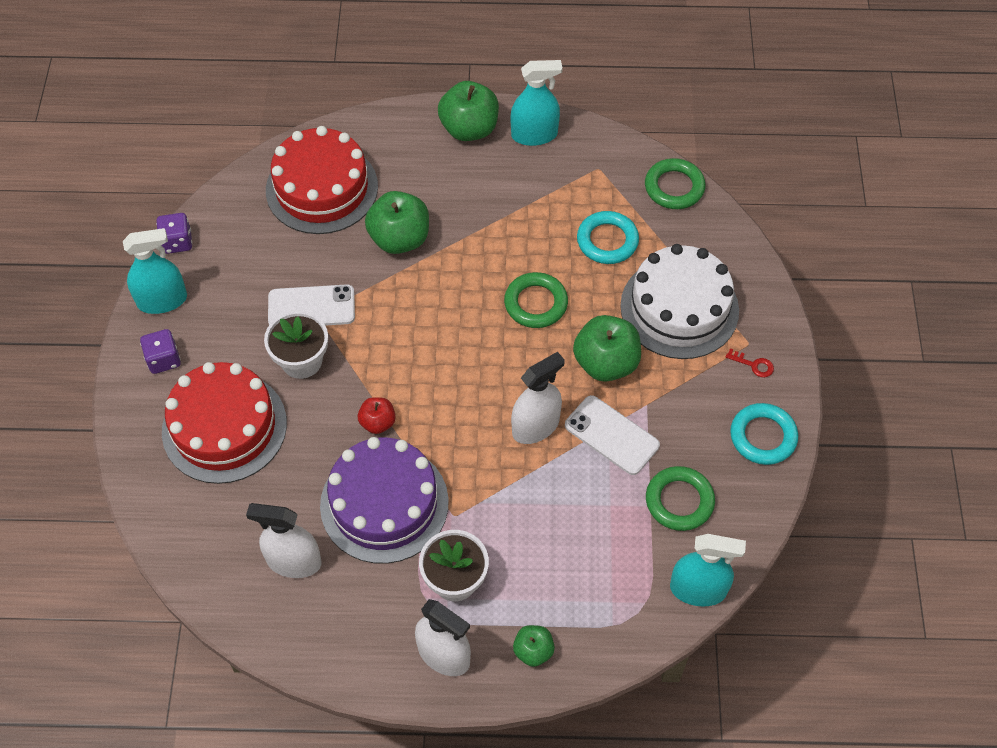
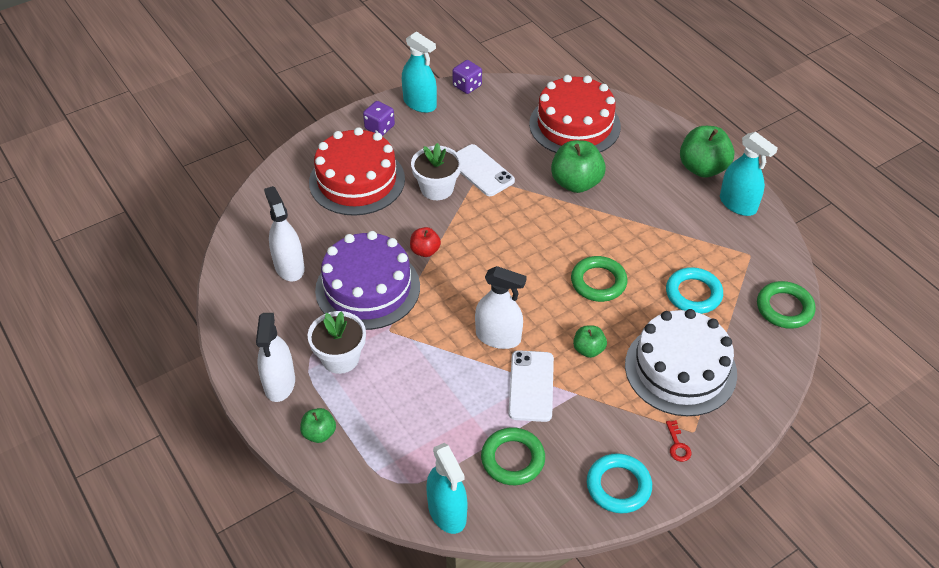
camera: 55 degrees right, 10 degrees down
(606, 363) = (588, 349): green apple -> green apple, size x0.54

